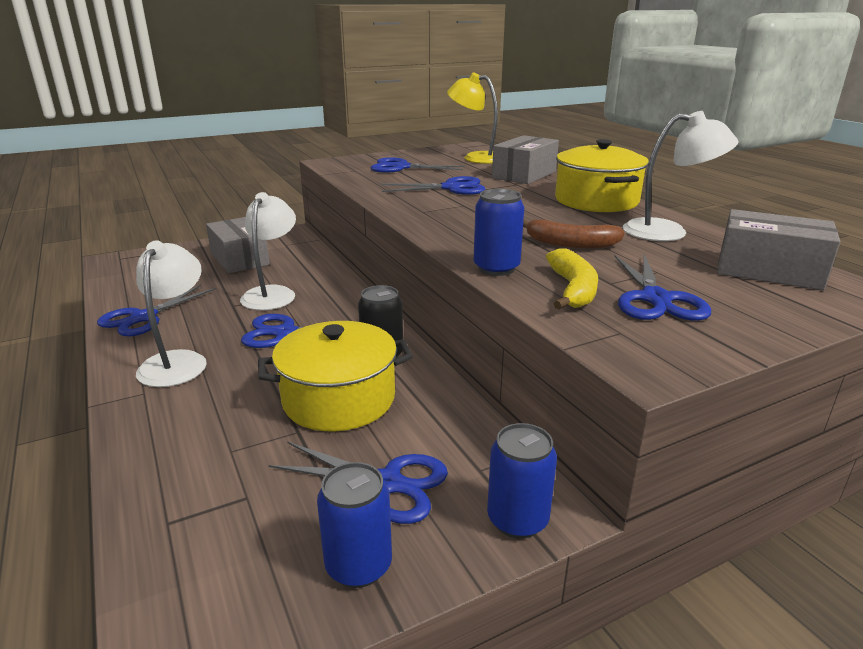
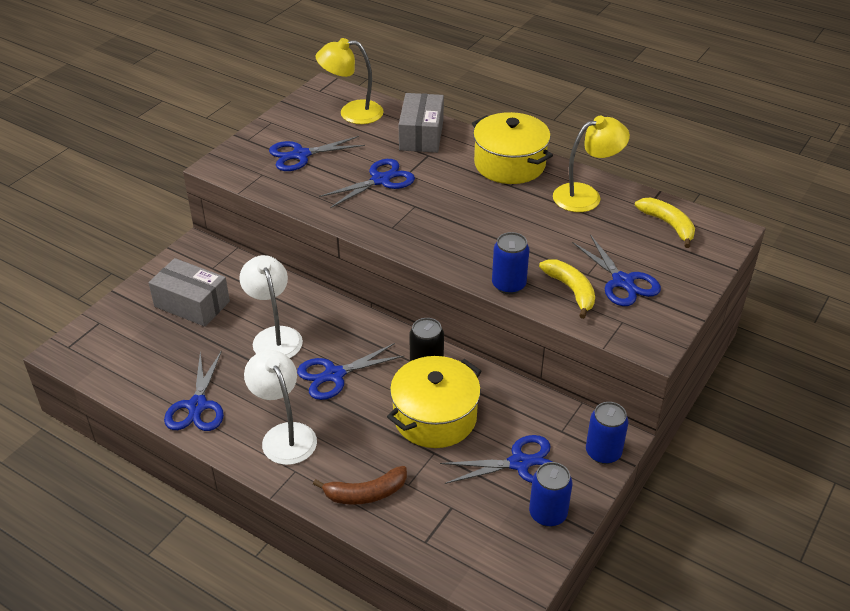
camera: 30 degrees left, 15 degrees up
(570, 244) = (534, 236): brown banana -> brown banana (365, 493)
(668, 232) = (586, 195): white lamp -> yellow lamp
(768, 271) = (668, 225): grey box -> yellow banana

